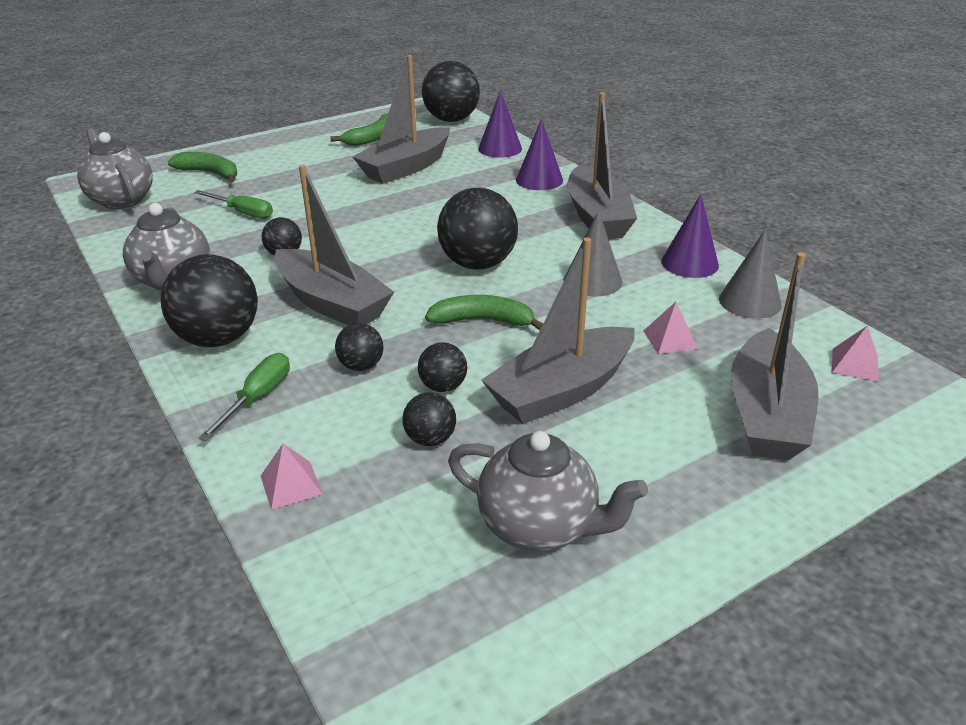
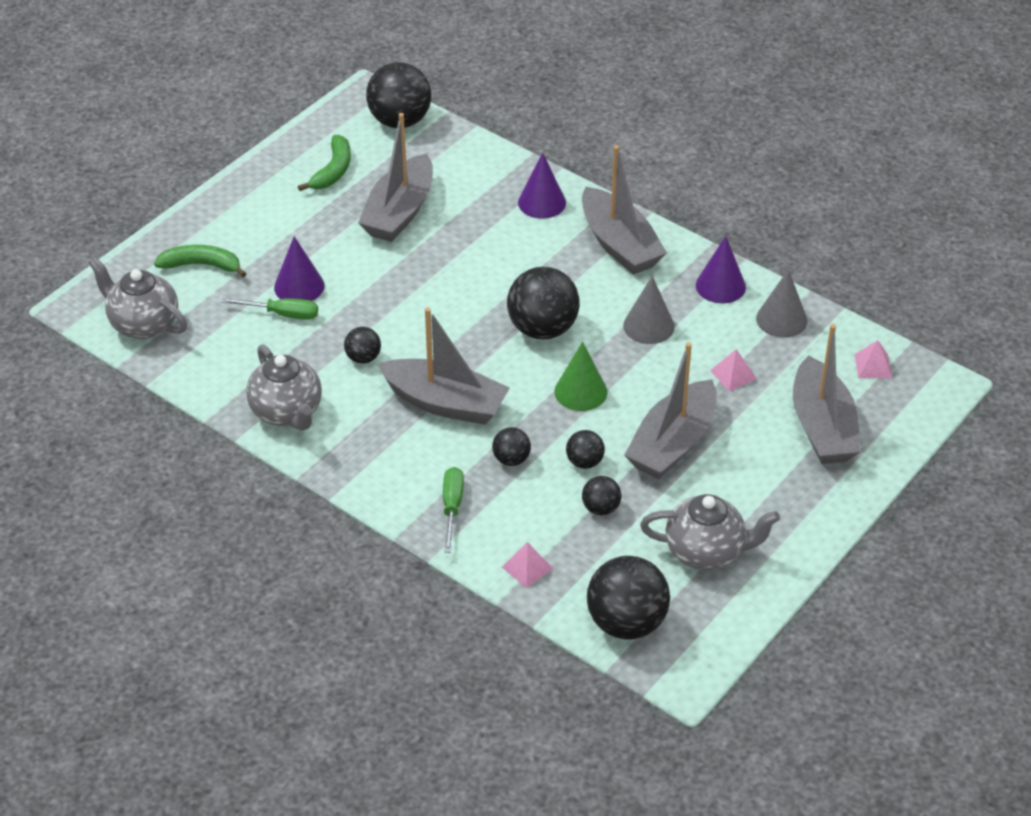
camera: 20 degrees left, 10 degrees up
(218, 339) = (378, 462): black ball -> black ball (626, 623)
(483, 321) = (580, 391): green banana -> green cone
(500, 148) = (478, 161): purple cone -> purple cone (299, 286)

